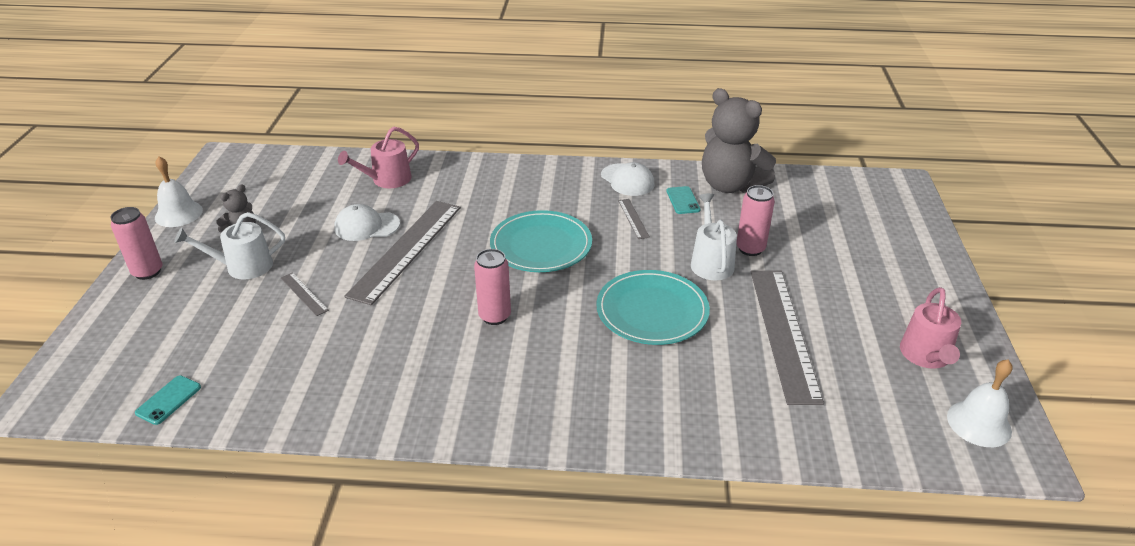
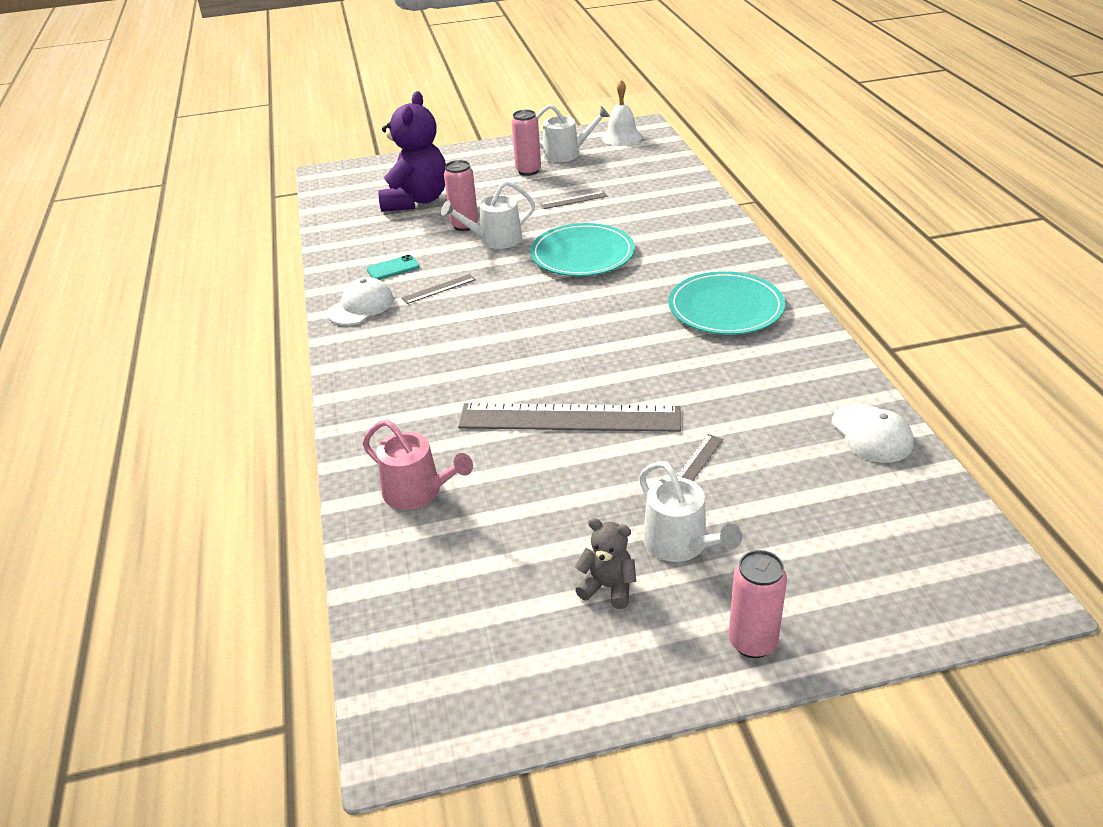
camera: 105 degrees left, 0 degrees up
(168, 400) = (916, 488): turquoise phone -> none
(178, 214) = (602, 696): white bell -> none
(366, 226) = (537, 468): white cap -> white cap (871, 434)
(495, 316) = (643, 328): pink can -> pink can (528, 171)
(541, 245) = (513, 331): turquoise plate -> turquoise plate (725, 308)
(730, 185) = (354, 248): grey teddy bear -> none
(783, 332) = (573, 200): grey ruler -> grey ruler, size x0.42
(820, 228) = (416, 200): none -> purple teddy bear
(926, 356) = (566, 154): pink watering can -> white watering can

